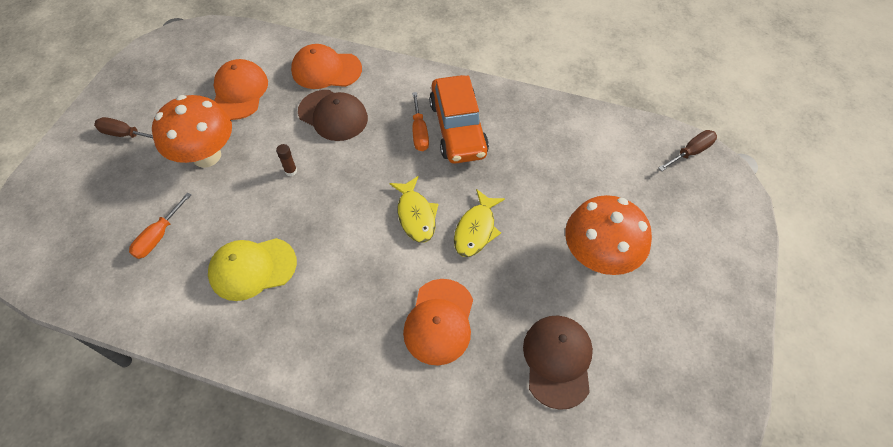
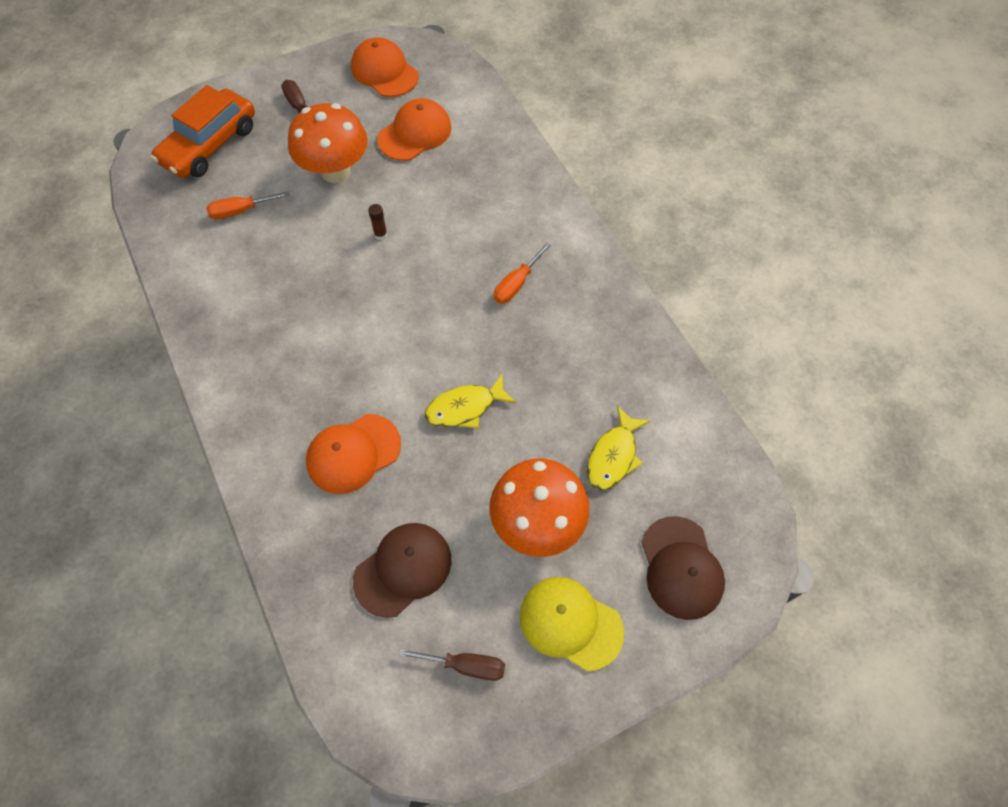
camera: 45 degrees right, 5 degrees up
(252, 268) = (273, 291): yellow cap -> yellow cap (570, 623)
(326, 70) = (503, 165): orange cap -> orange cap (384, 71)
(333, 115) = (464, 212): brown cap -> brown cap (681, 568)
(416, 215) = (432, 353): yellow fish -> yellow fish (613, 456)
(458, 128) = (553, 307): orange car -> orange car (209, 145)
(691, 152) = (747, 514): brown screwdriver -> brown screwdriver (465, 665)

